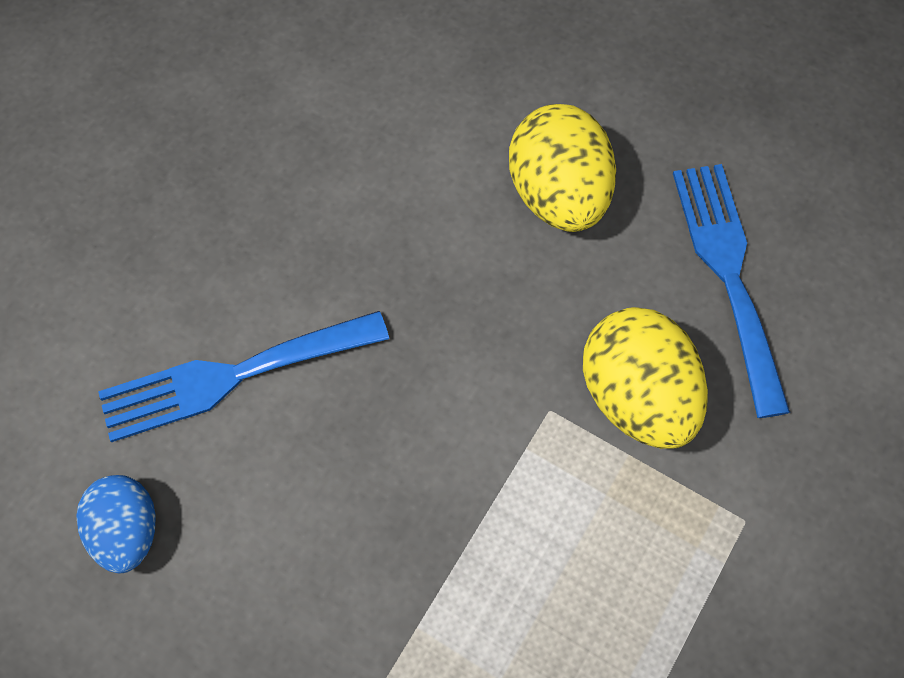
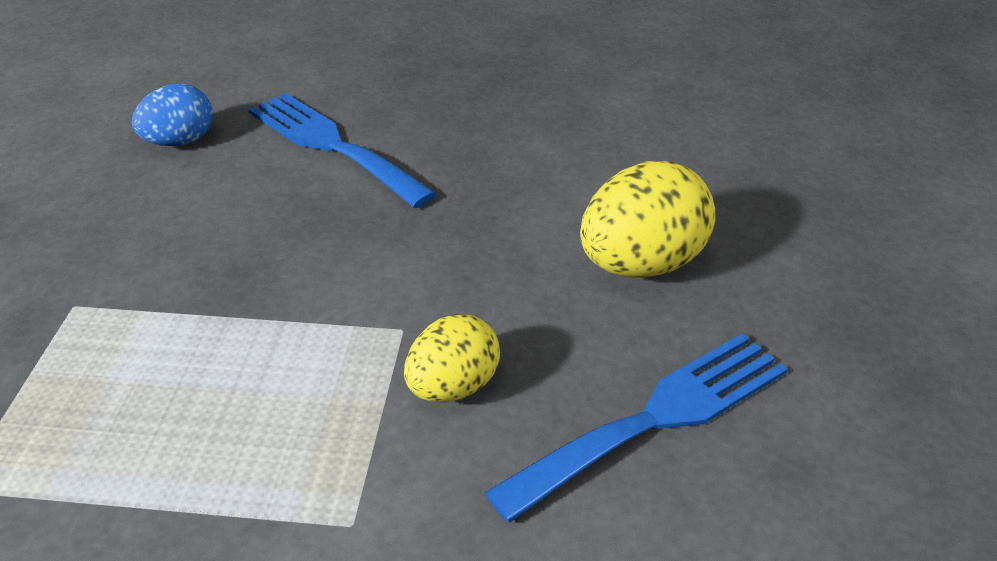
camera: 65 degrees right, 25 degrees down
(636, 397) = (453, 387): yellow egg -> yellow egg, size x0.64

